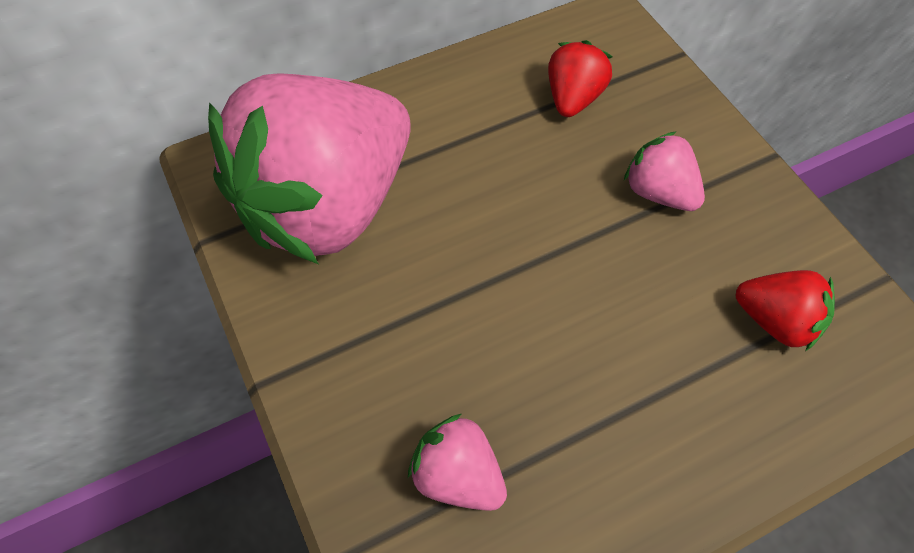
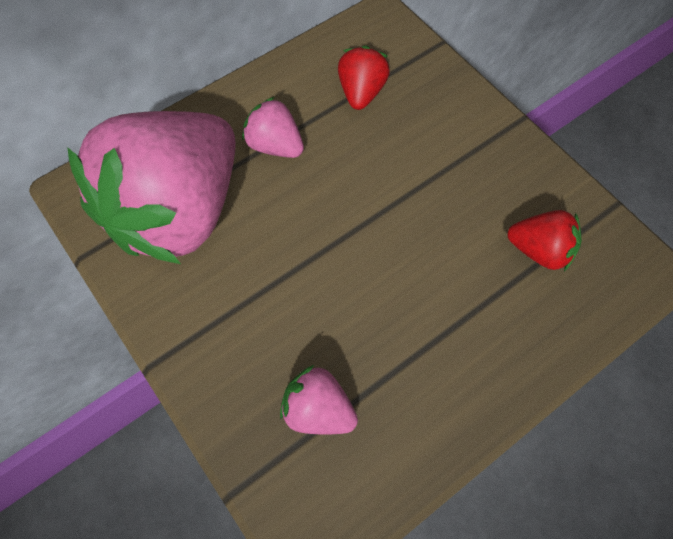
camera: 10 degrees left, 5 degrees up
(659, 192) = (439, 161): pink strawberry -> pink strawberry (275, 145)

